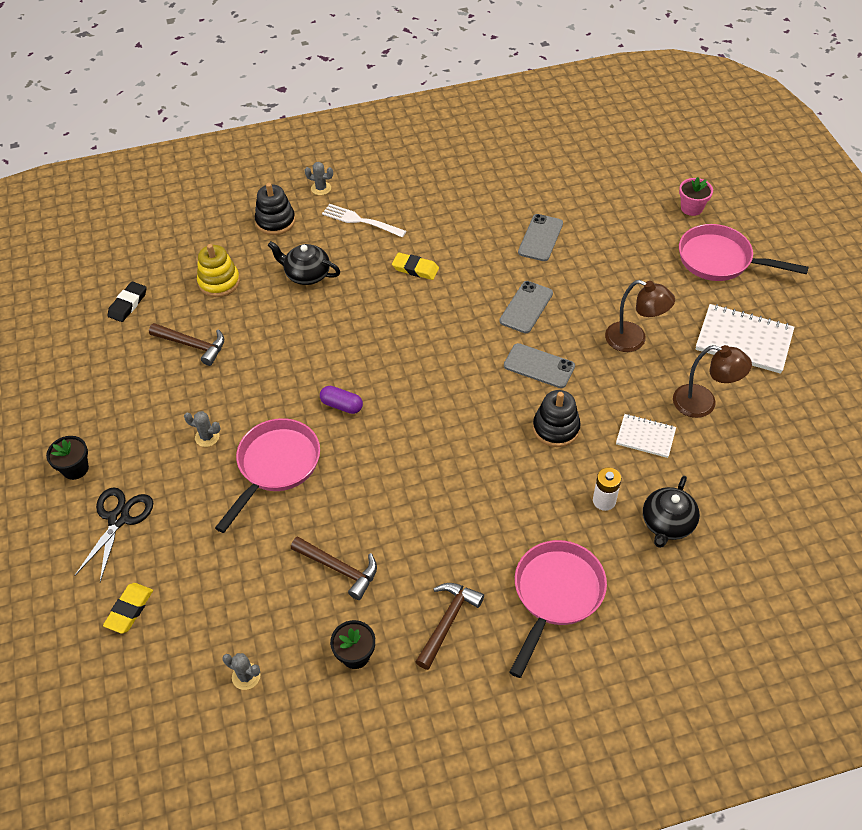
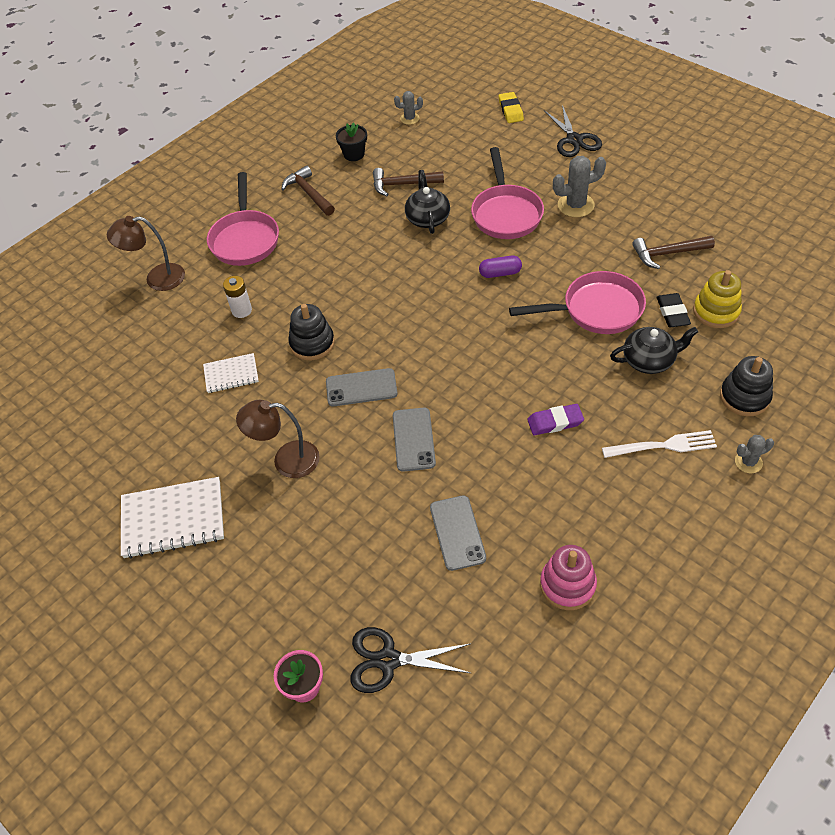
camera: 150 degrees right, 0 degrees up
(75, 468) = (639, 147): black flower pot -> none
(128, 304) = (763, 255): black eraser -> black eraser (672, 313)
(207, 437) = (575, 205): grey cactus -> grey cactus, size x1.70
(415, 269) = (555, 422): yellow eraser -> purple eraser
(447, 622) = (309, 193): brown hammer -> brown hammer turned 150 degrees clockwise
(495, 183) = (567, 585): none -> pink stacking toy
(632, 198) = (388, 660): none -> black scissors
(667, 523) = (184, 319): black teapot -> black teapot (427, 218)
(703, 404) = (191, 430): brown lamp -> brown lamp (157, 279)
(720, 260) = (235, 617): pink pan -> pink pan (596, 310)

